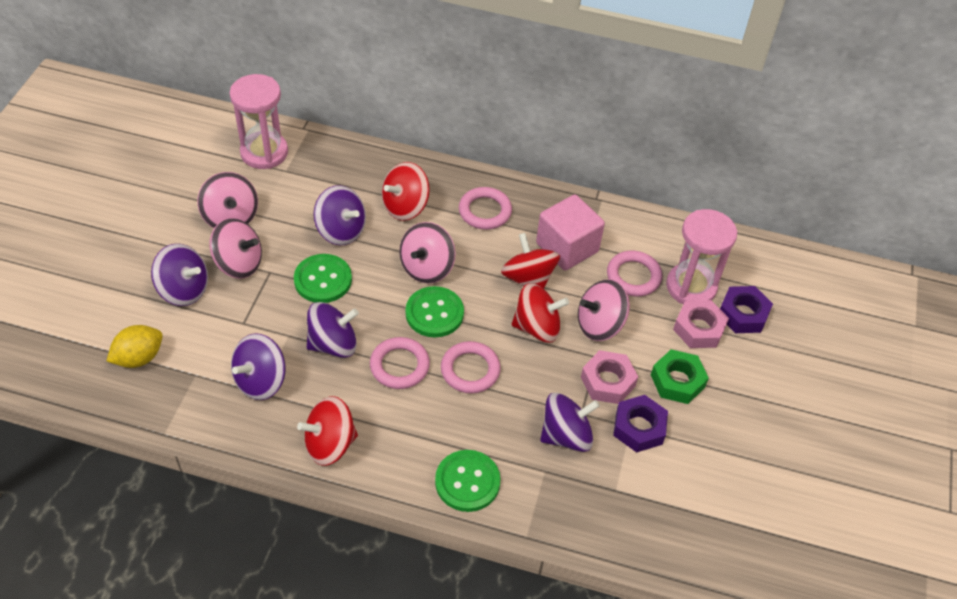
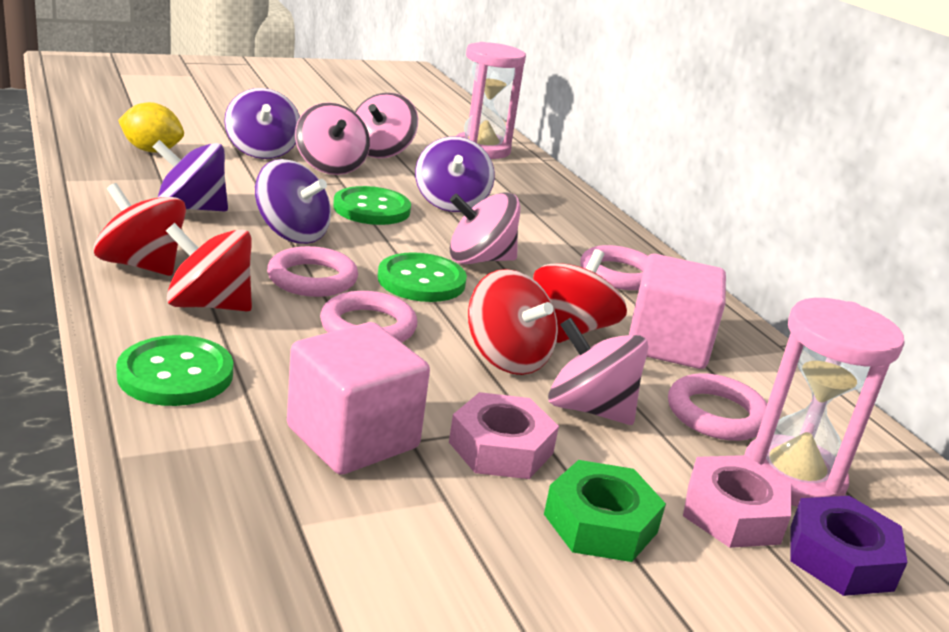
camera: 50 degrees right, 25 degrees down
(405, 207) = (540, 228): red spinning top -> red spinning top (209, 305)
(566, 435) = (353, 437): purple spinning top -> pink cube
(639, 427) = (454, 509): purple nut -> none

